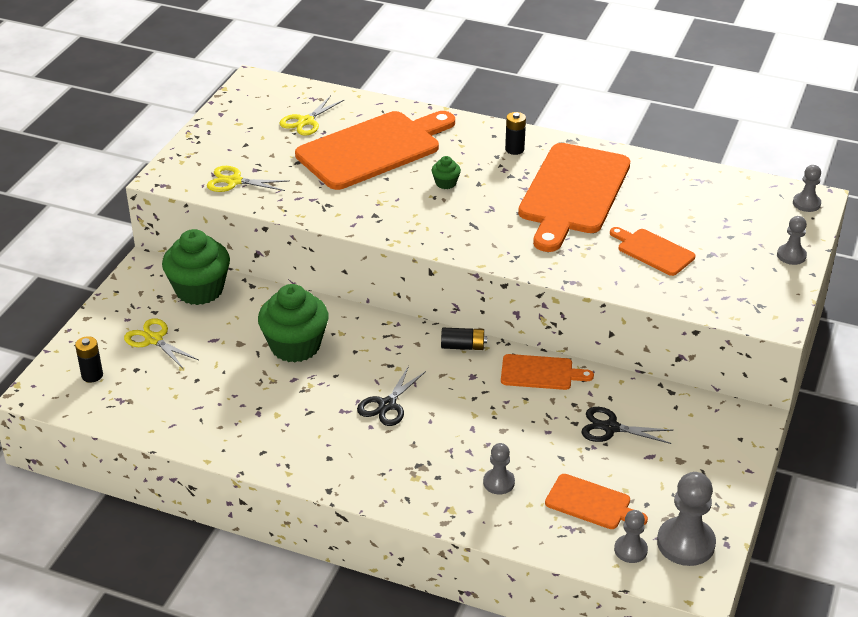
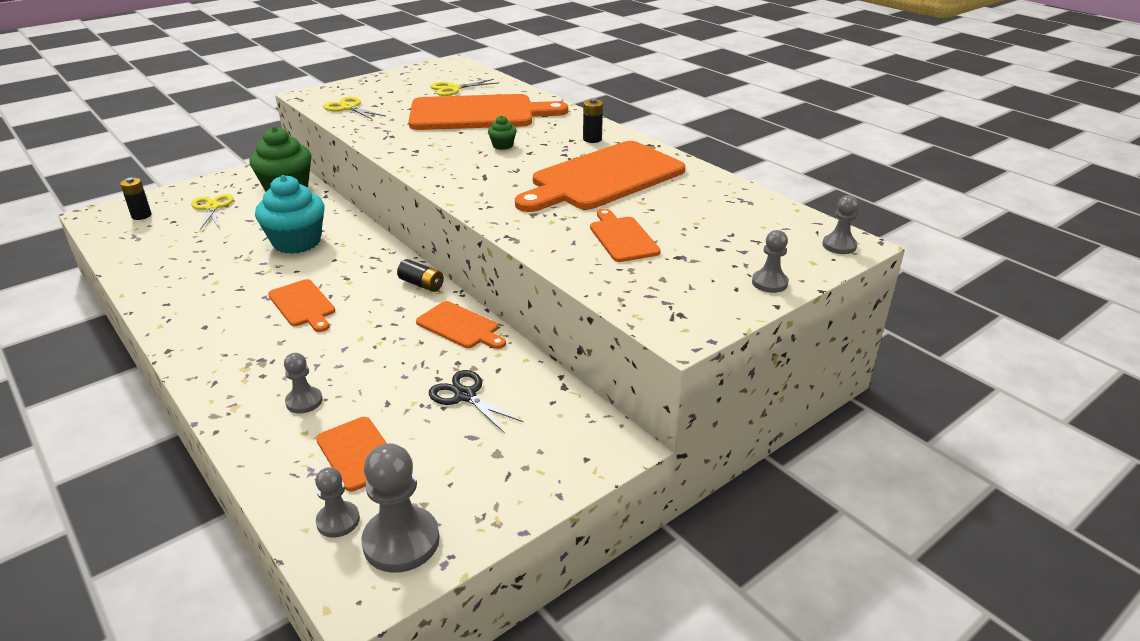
camera: 30 degrees right, 5 degrees down
(295, 346) = (297, 242): green cupcake -> turquoise cupcake
(387, 405) = (303, 305): black scissors -> orange cutting board

